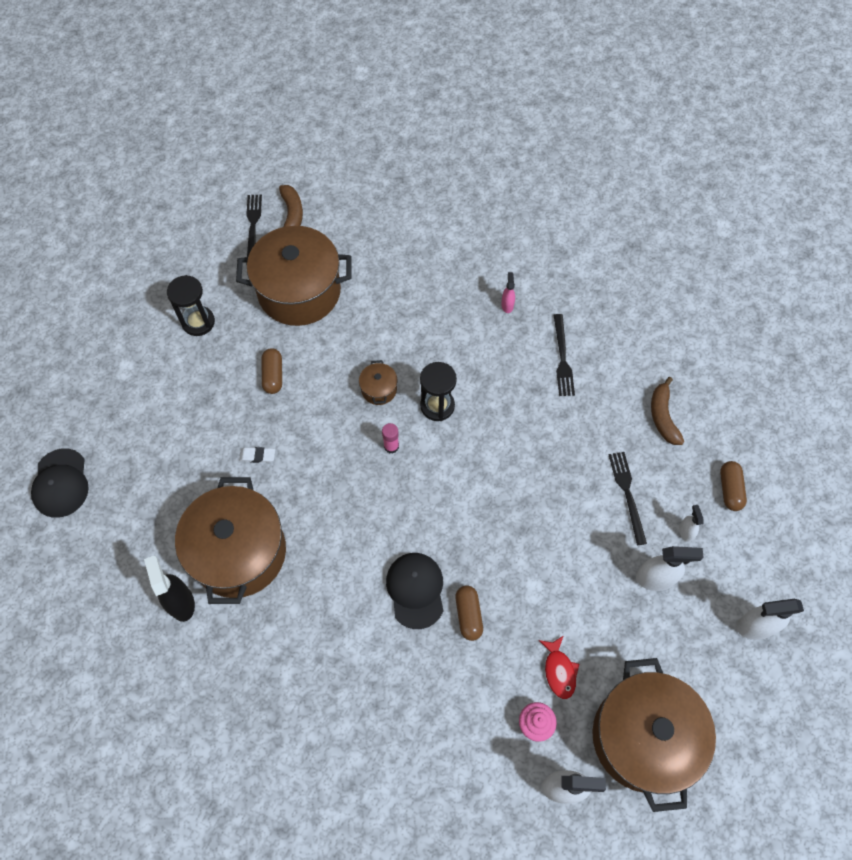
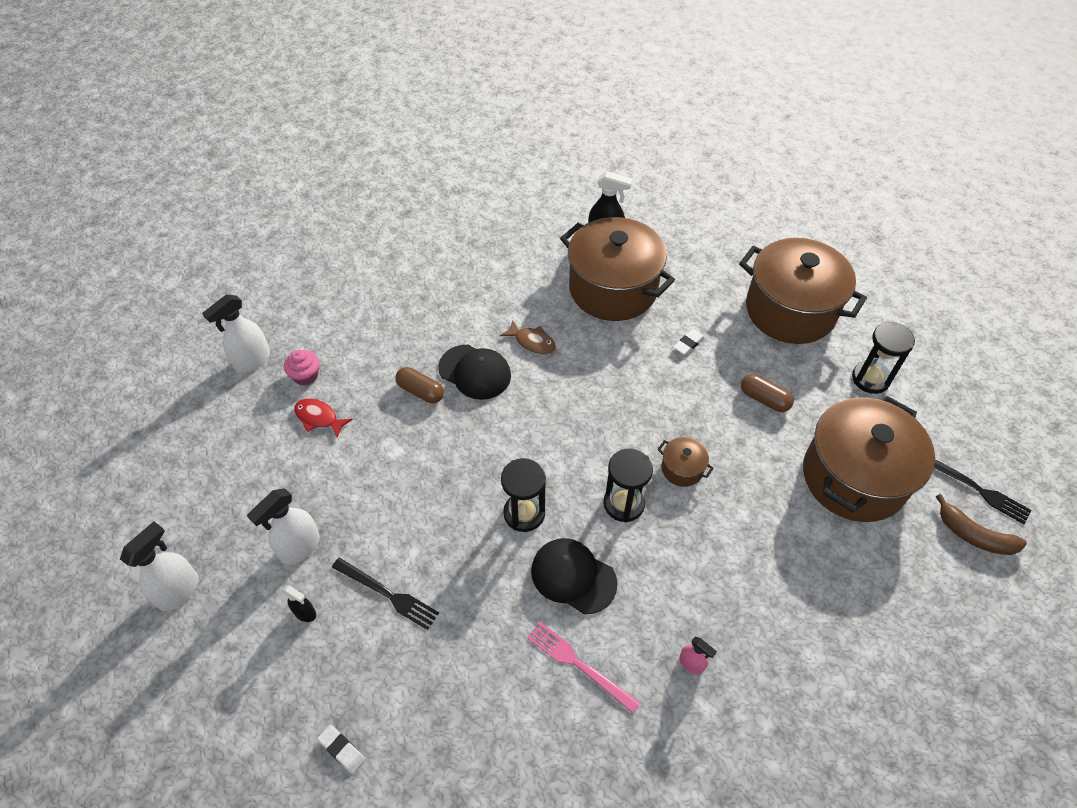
camera: 130 degrees right, 10 degrees down
(61, 483) = (765, 224): black cap -> black cap (573, 576)
(349, 571) = (532, 342): none -> brown fish
(391, 446) = (614, 439): pink glue stick -> none
(499, 459) = (524, 513): none -> black hourglass
(562, 358) = (579, 665): black fork -> pink fork
(643, 737) = (218, 433): brown pot -> brown pot (790, 310)
(663, 416) = (424, 708): brown banana -> none
(685, 531) = (305, 613): white spray bottle -> black spray bottle
(724, 439) = (341, 750): none -> white eraser
(729, 489) = (294, 698): brown capsule -> none

